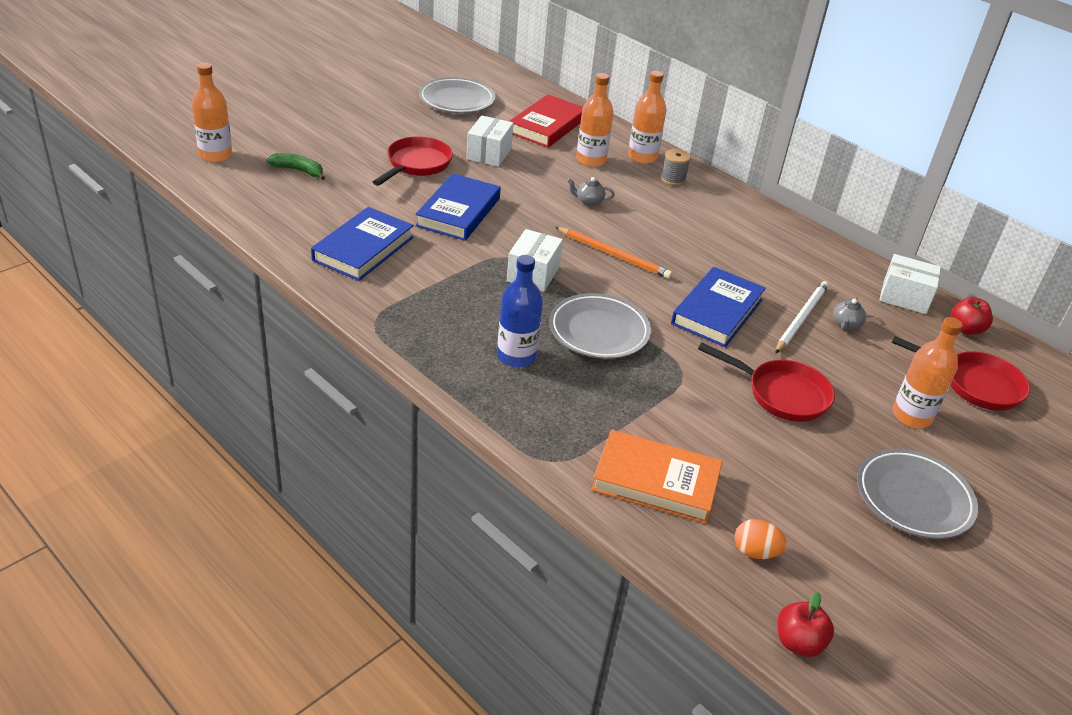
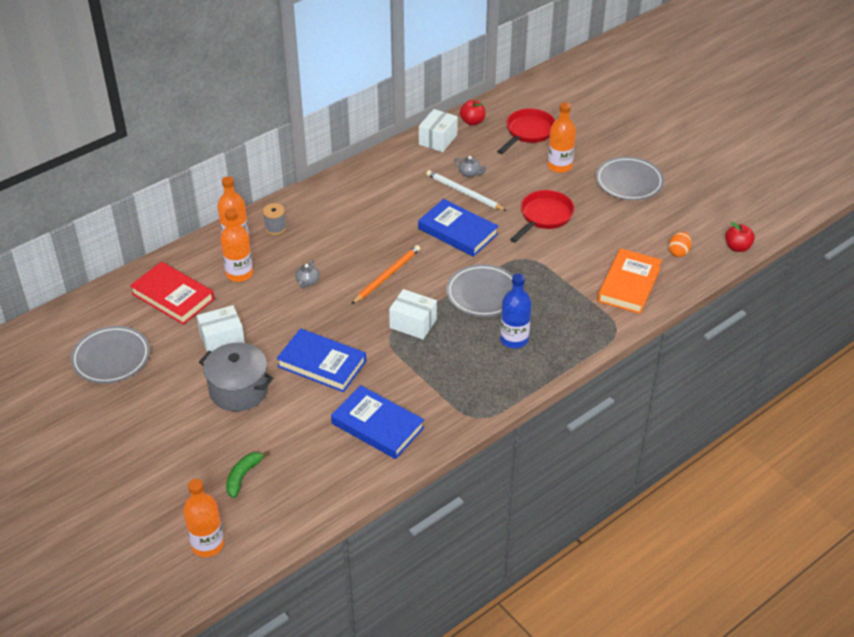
camera: 80 degrees left, 5 degrees up
(416, 165) = (239, 390): red pan -> grey pot
(489, 153) = (222, 339): white box -> white box turned 45 degrees counterclockwise

